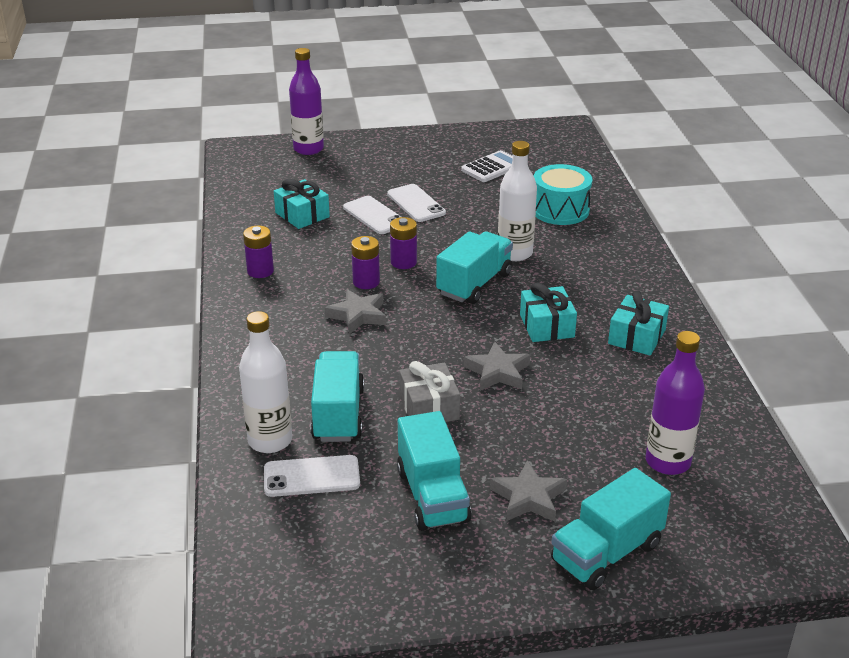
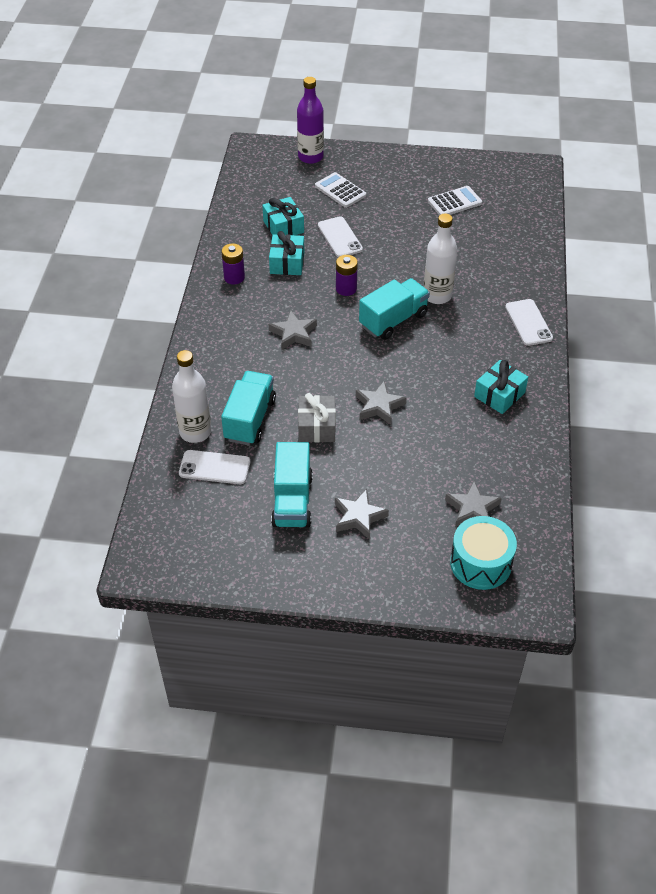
camera: 15 degrees right, 15 degrees up
(356, 174) = (340, 191): none -> white calculator
(366, 282) = (310, 303): purple battery -> none
(416, 203) = (377, 230): white phone -> white phone (528, 322)
(546, 326) = (433, 371): turquoise gift -> turquoise gift (287, 263)
(560, 210) = (492, 258): turquoise drum -> turquoise drum (480, 563)
(606, 553) = (395, 572): turquoise truck -> none
(668, 462) = (472, 509): purple bottle -> grey star

